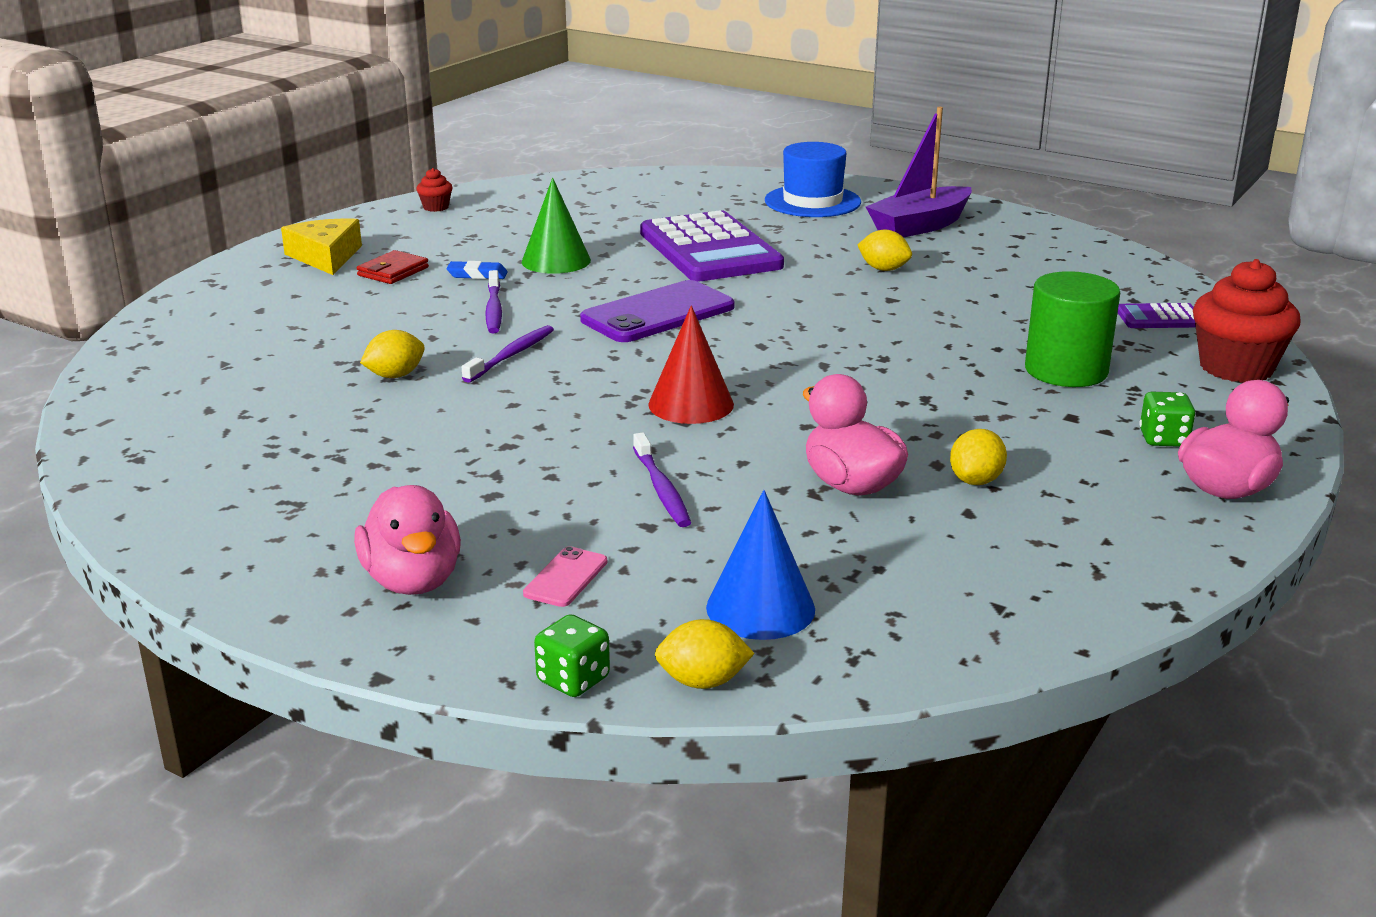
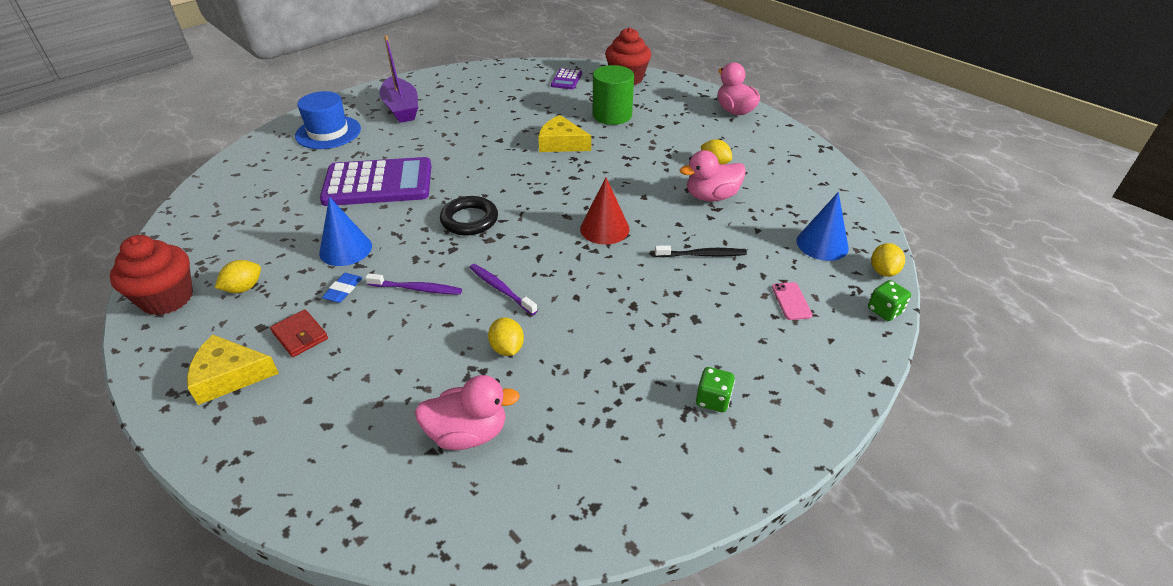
camera: 75 degrees left, 15 degrees up
(413, 581) = (790, 360): pink duck -> pink duck (468, 433)
(436, 207) = (167, 298): red cupcake -> red cupcake, size x2.18
(556, 261) = (345, 249): green cone -> blue cone
(565, 578) = (791, 301): pink phone -> pink phone turned 45 degrees clockwise
(658, 313) = (469, 220): purple phone -> black ring
(661, 489) = (702, 255): purple toothbrush -> black toothbrush
(883, 269) = (456, 133): yellow lemon -> yellow lemon (244, 288)
(922, 342) = (561, 143): none -> yellow cheese
(1163, 439) = (688, 111): green dice -> green dice (713, 399)

